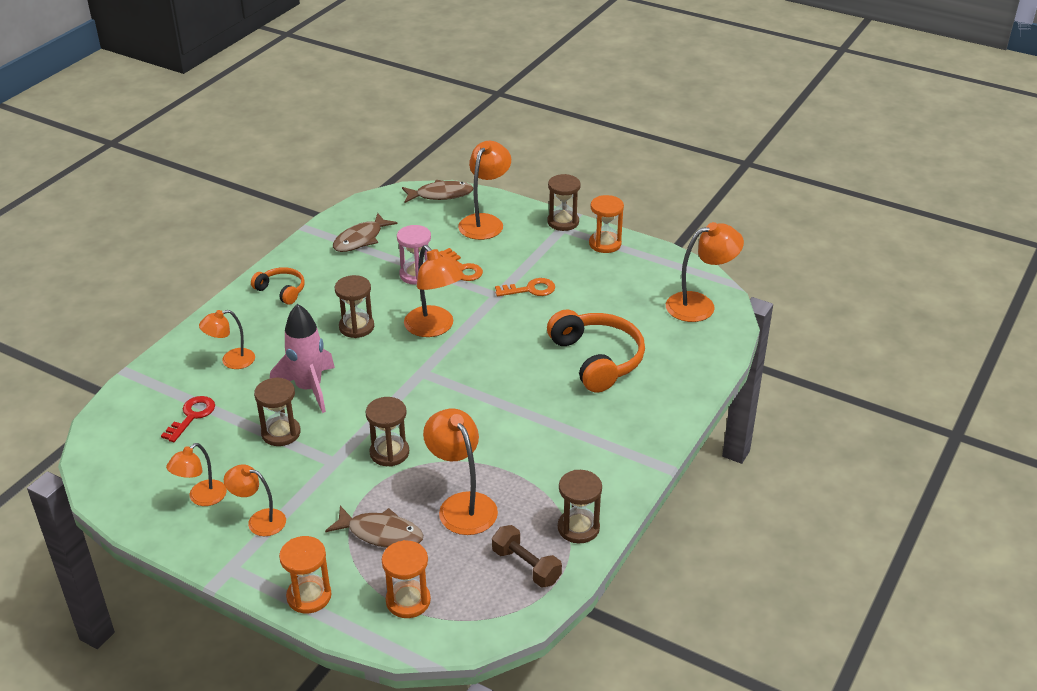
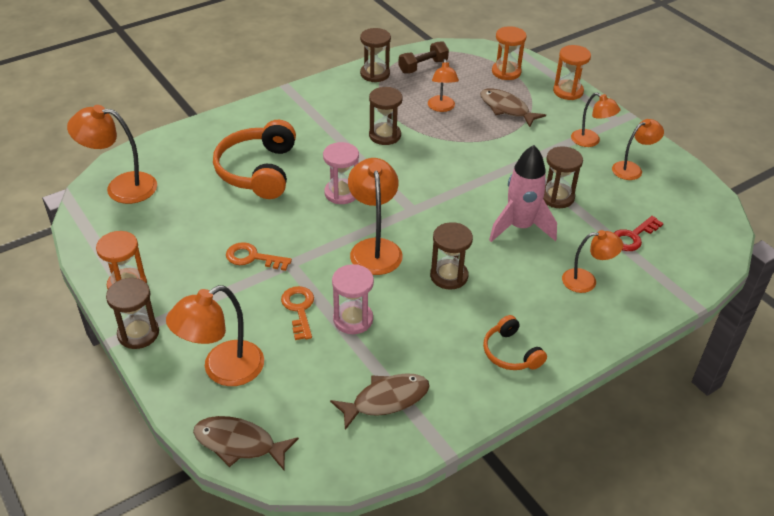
camera: 155 degrees left, 5 degrees up
(389, 453) = (475, 155): brown hourglass -> brown hourglass (385, 135)
(462, 505) = (441, 108): orange lamp -> orange lamp, size x0.63
(500, 365) = (341, 193): none -> pink hourglass
(526, 566) = (423, 66): brown dumbbell -> brown dumbbell turned 75 degrees clockwise

